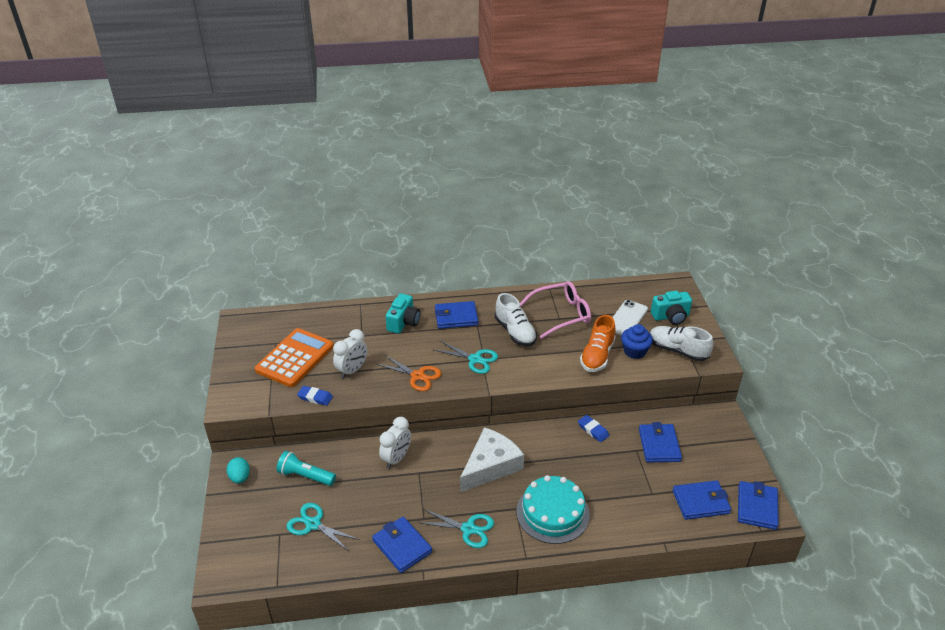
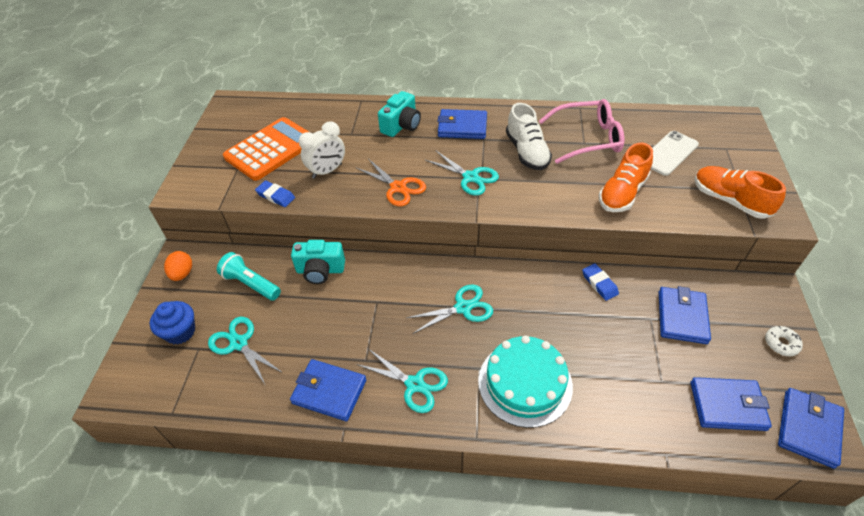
camera: 15 degrees right, 10 degrees up
(240, 478) = (182, 274): turquoise egg -> orange egg
(396, 458) = (356, 280): white clock -> none
(402, 546) = (329, 391): blue wallet -> blue wallet turned 45 degrees counterclockwise
(490, 466) = (463, 308): white cheese -> turquoise scissors
(634, 351) = (672, 194): blue cupcake -> blue cupcake (180, 332)
(671, 317) = (727, 158): turquoise camera -> turquoise camera (320, 270)
(677, 351) = (729, 201): white shoe -> orange shoe
(732, 452) = (781, 343): none -> white donut

